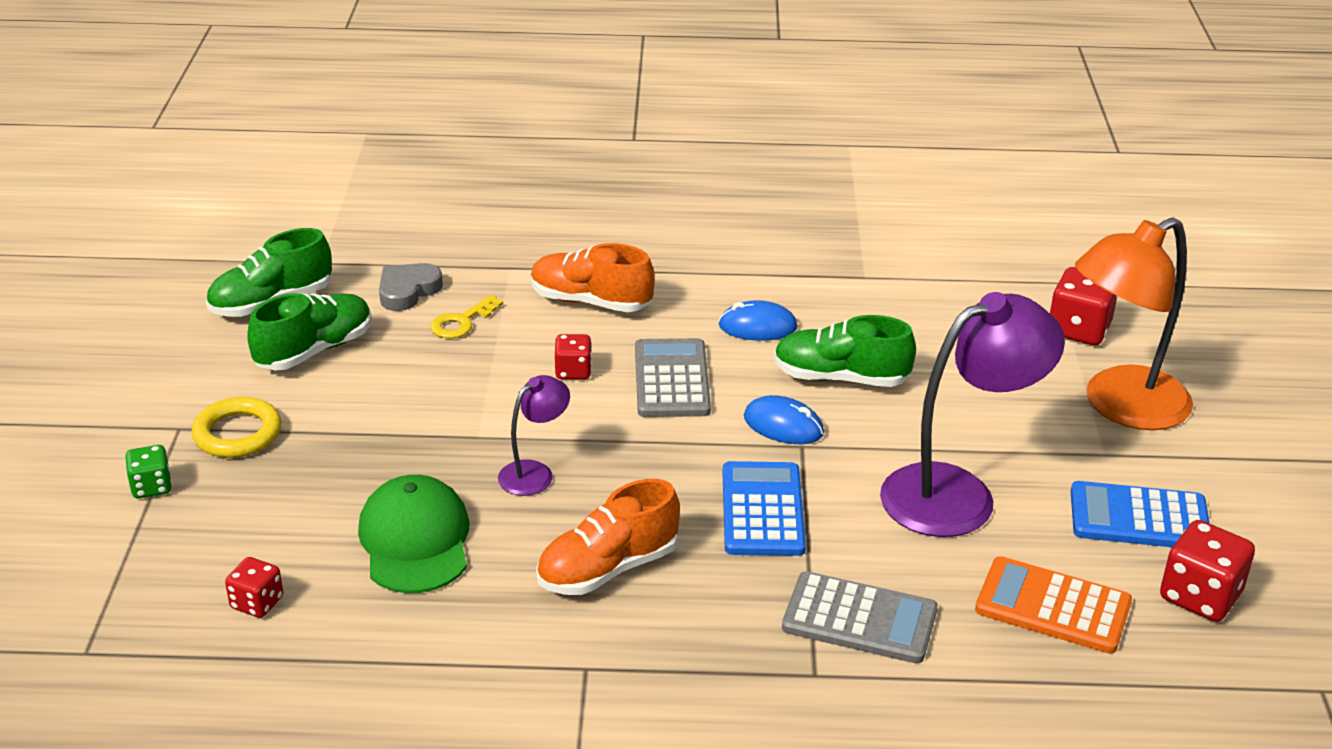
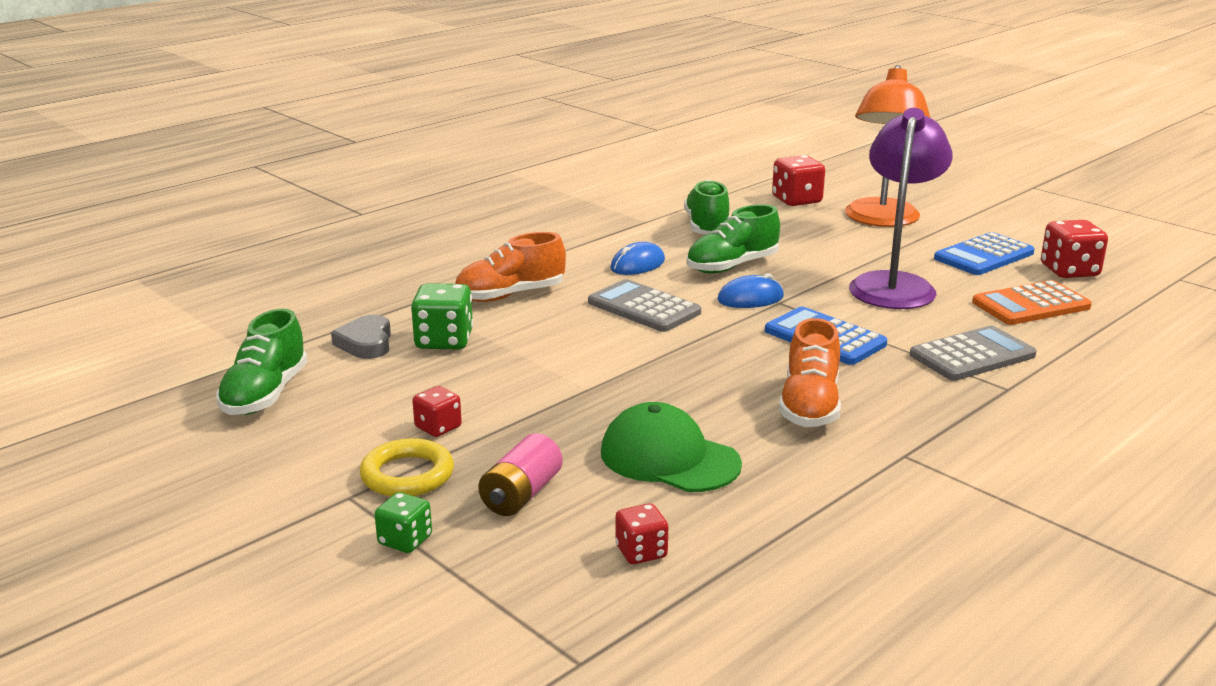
camera: 45 degrees left, 10 degrees down
(272, 500) = (521, 494): none -> pink battery
(314, 350) = (364, 403): green shoe -> green shoe (707, 227)
(462, 322) = (444, 341): yellow key -> green dice
(534, 473) = (664, 387): purple lamp -> none
(573, 371) = (576, 330): red dice -> red dice (438, 427)

